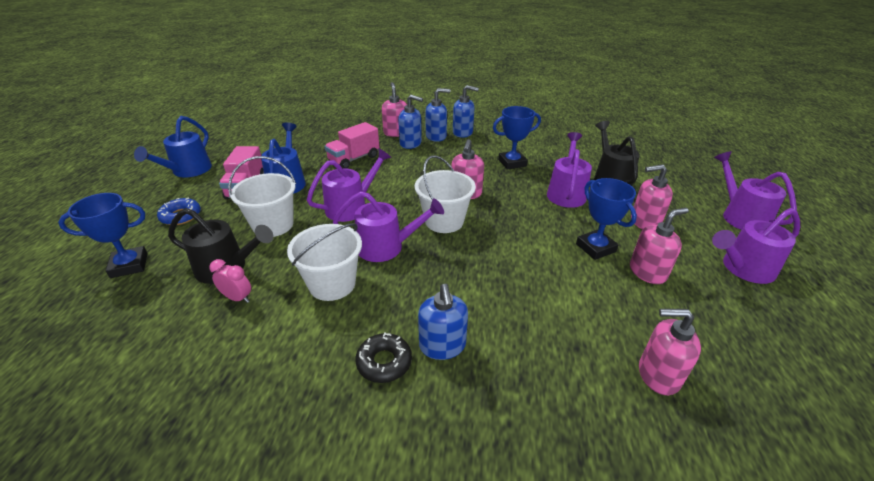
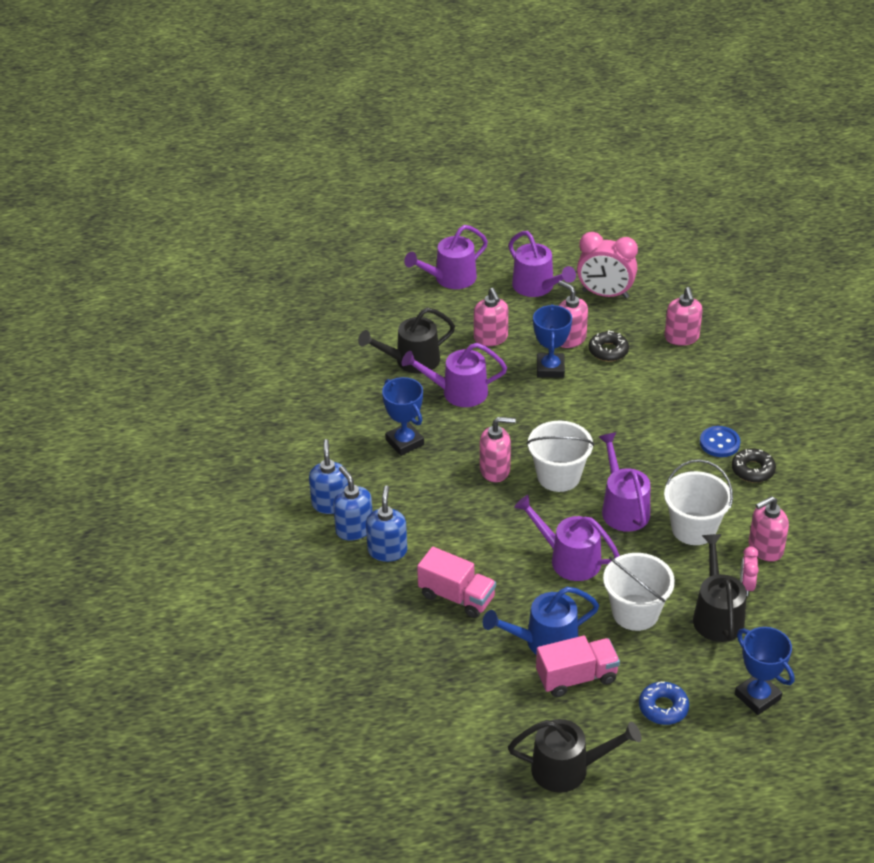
camera: 105 degrees left, 5 degrees up
(188, 171) = (568, 769): blue watering can -> black watering can
(396, 133) = (357, 577): pink soap dispenser -> pink soap dispenser (765, 548)
(442, 346) = (719, 443): blue soap dispenser -> blue button
(595, 248) = (550, 368): blue trophy -> blue trophy turned 45 degrees counterclockwise
(626, 296) = (608, 351): none -> black donut
(745, 322) = (605, 294): none -> pink clock

